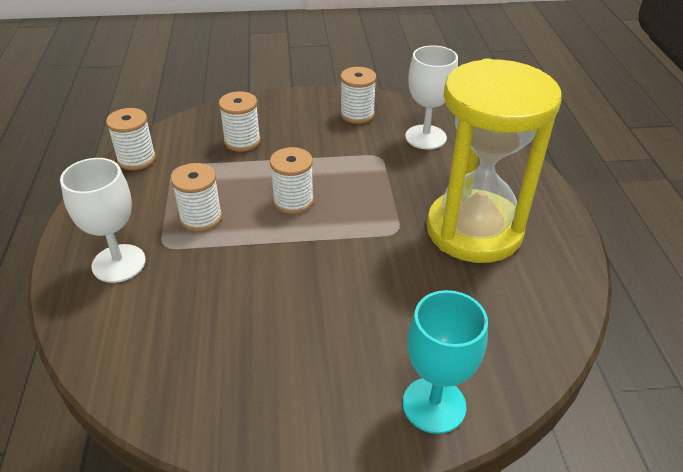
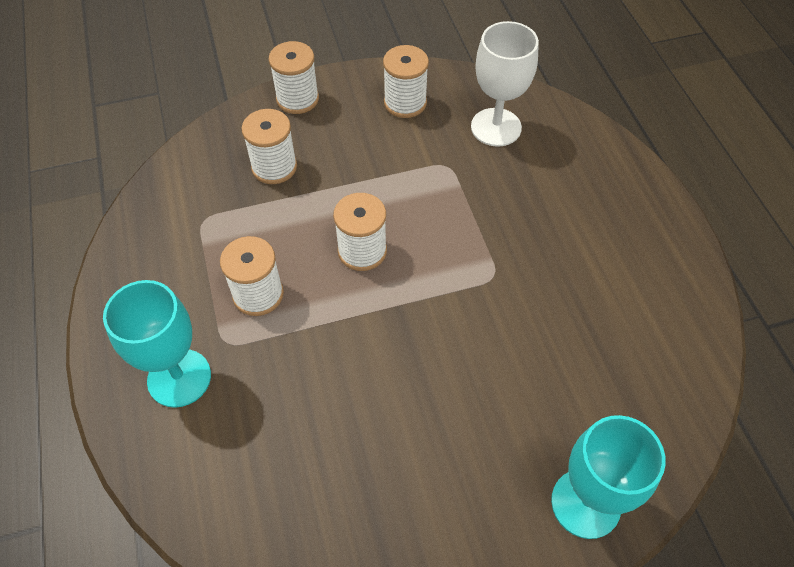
camera: 10 degrees left, 15 degrees up
(119, 263) = (179, 378): white goblet -> turquoise goblet
(136, 159) = (149, 216): white spool -> white spool (297, 99)
(474, 230) = (580, 260): yellow hourglass -> none

